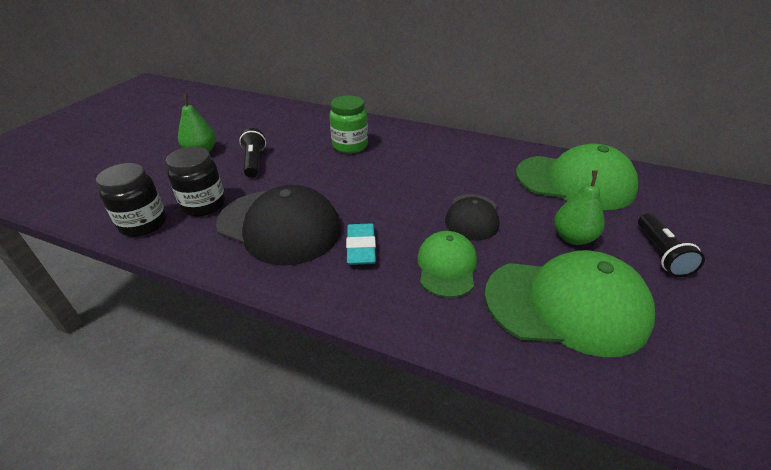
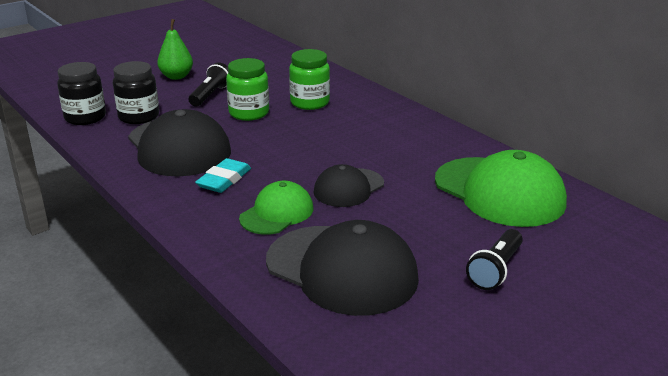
camera: 30 degrees right, 10 degrees down
(309, 170) = (249, 113): none -> green jar
(566, 305) = (342, 270): green cap -> black cap
(573, 238) = (423, 231): green pear -> none

